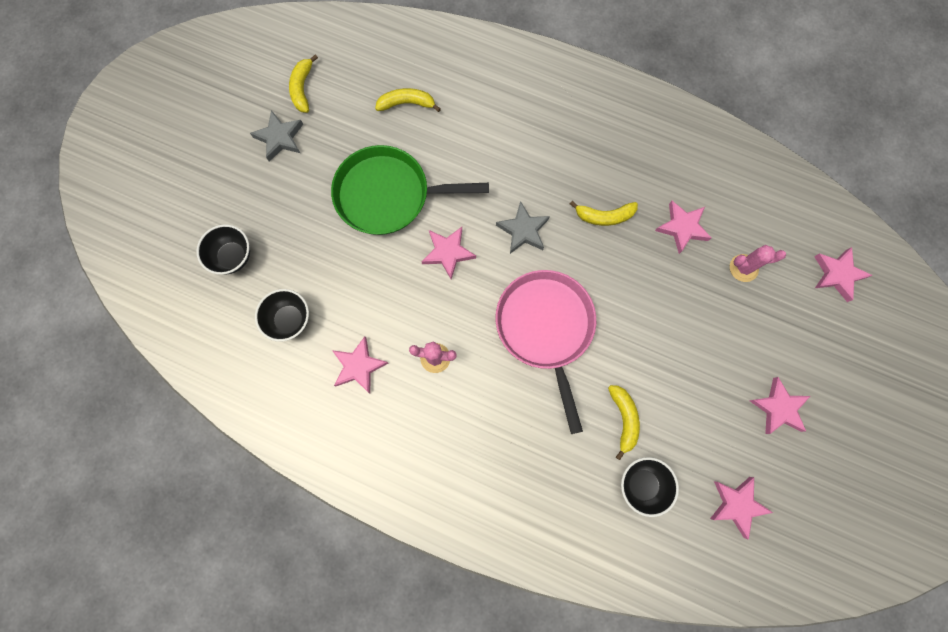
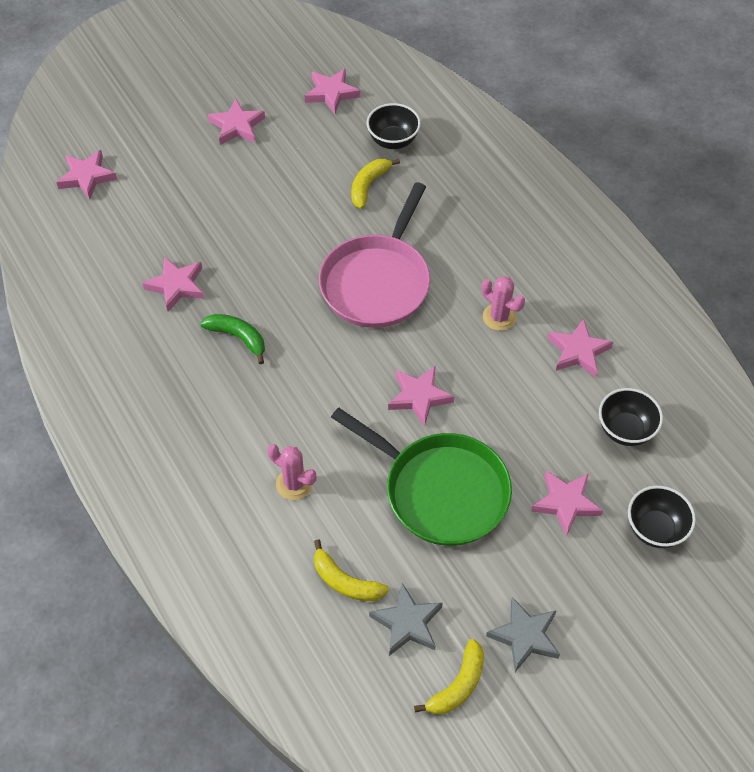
camera: 145 degrees left, 20 degrees down
(301, 238) = (566, 503): none -> pink star
(523, 230) = (327, 372): grey star -> grey star (407, 623)
(604, 216) = (238, 337): yellow banana -> green banana
(743, 268) = (158, 226): pink cactus -> pink cactus (294, 484)

